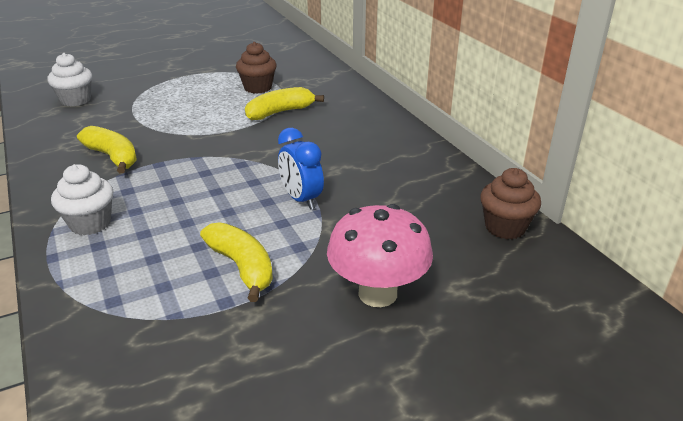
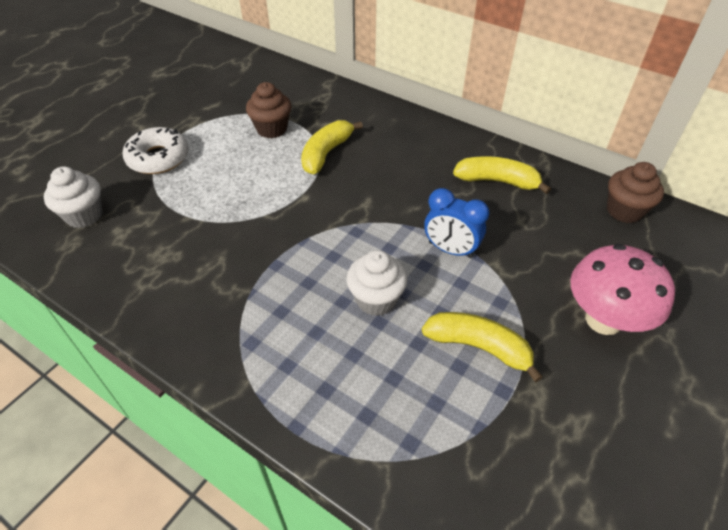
camera: 30 degrees left, 15 degrees up
(90, 223) = (289, 368): white cupcake -> white cupcake (376, 299)
(113, 157) = (218, 276): yellow banana -> yellow banana (497, 181)
(159, 83) = (158, 158): none -> white donut

